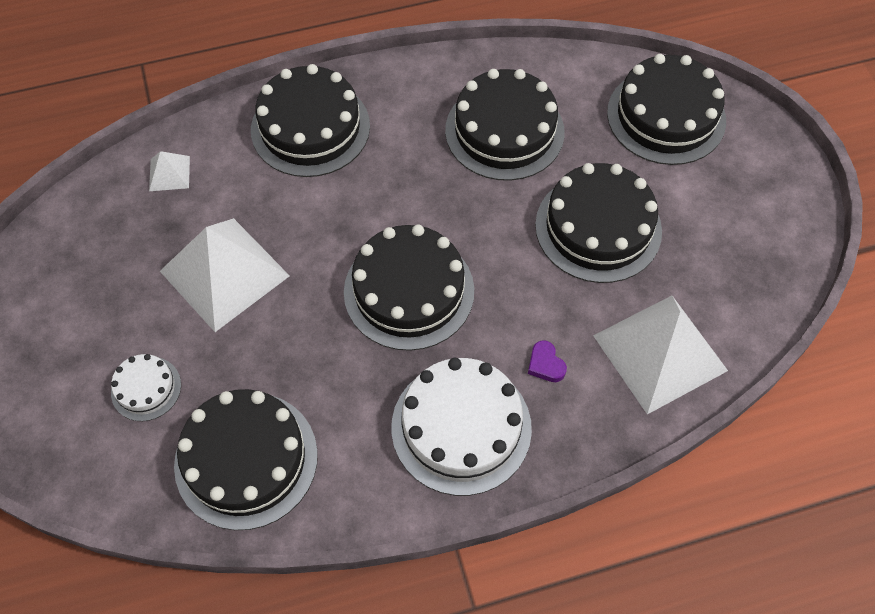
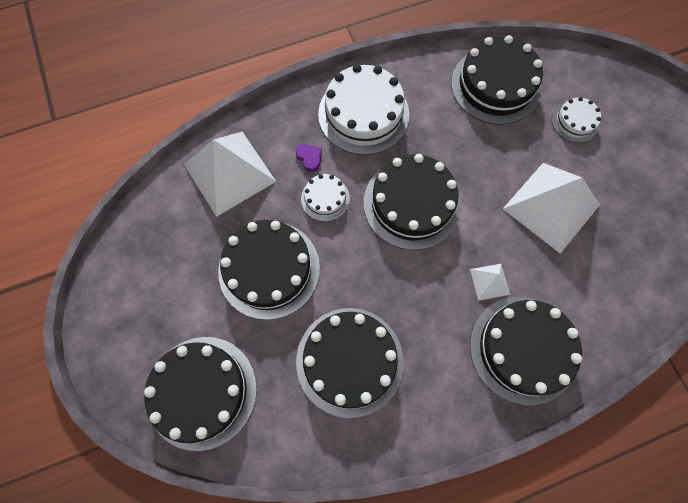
camera: 175 degrees right, 10 degrees up
(169, 173) = (627, 291): white pyramid -> white pyramid (489, 281)
(525, 307) = (325, 198): none -> white cake

